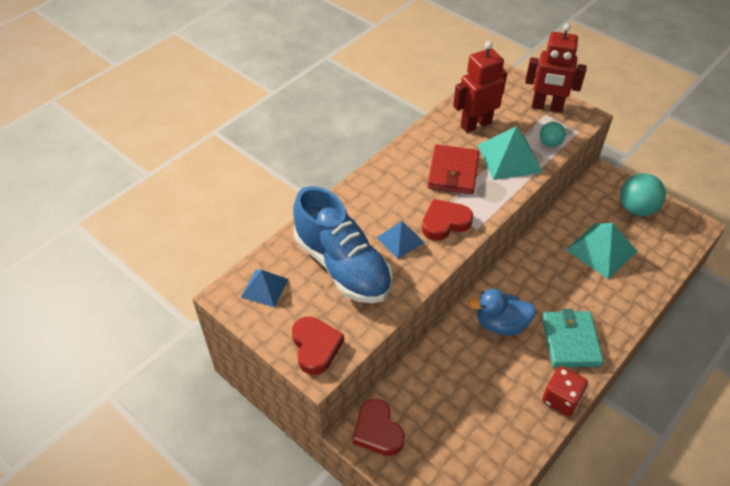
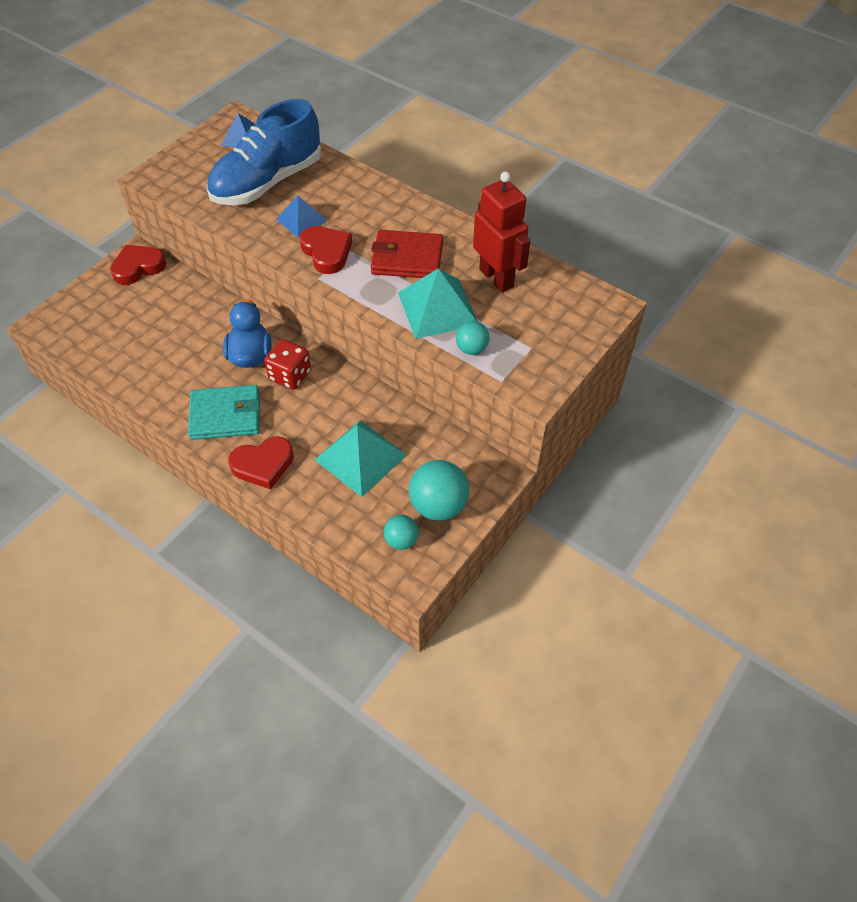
camera: 85 degrees right, 5 degrees up
(315, 347) = (174, 173): red heart -> red heart (263, 465)
(547, 107) = (546, 349): red robot -> none
(561, 399) = (155, 402): red dice -> red dice (290, 375)
(669, 230) = (401, 540): none -> turquoise ball

